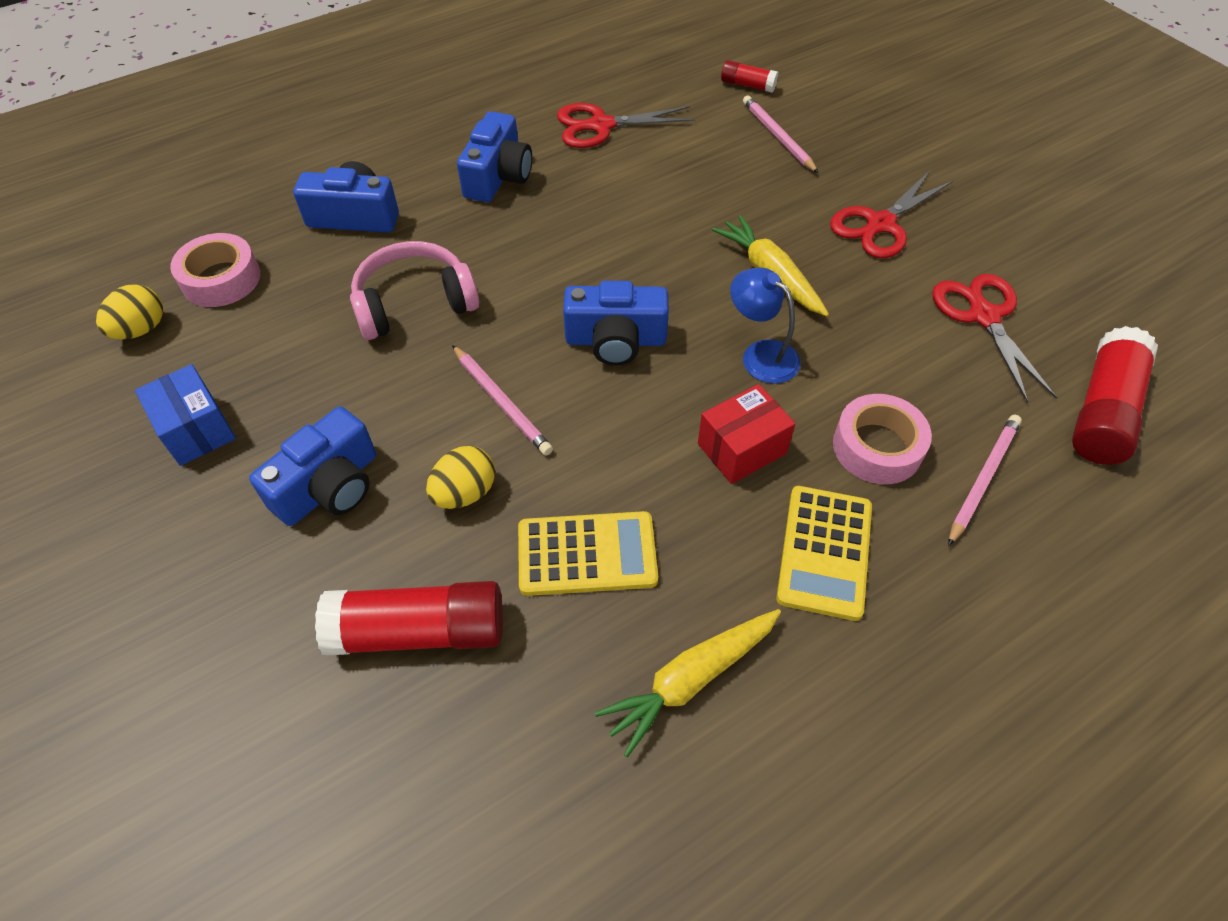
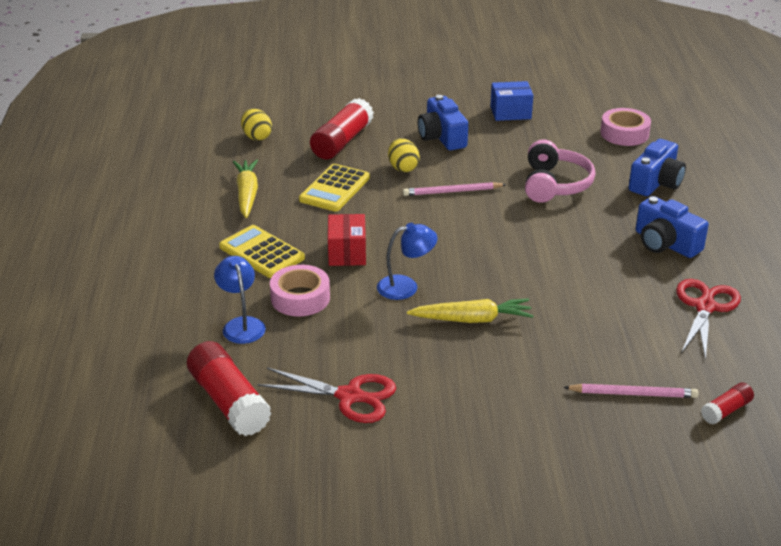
camera: 120 degrees right, 20 degrees down
(141, 330) = (598, 108): yellow egg -> yellow egg (257, 137)
(615, 340) = (465, 240): blue camera -> none
(880, 224) = (481, 396): red scissors -> none
(982, 479) = (241, 325): pink pencil -> blue lamp

